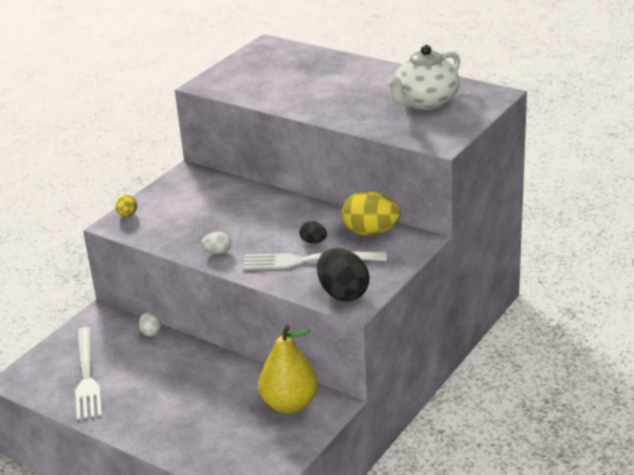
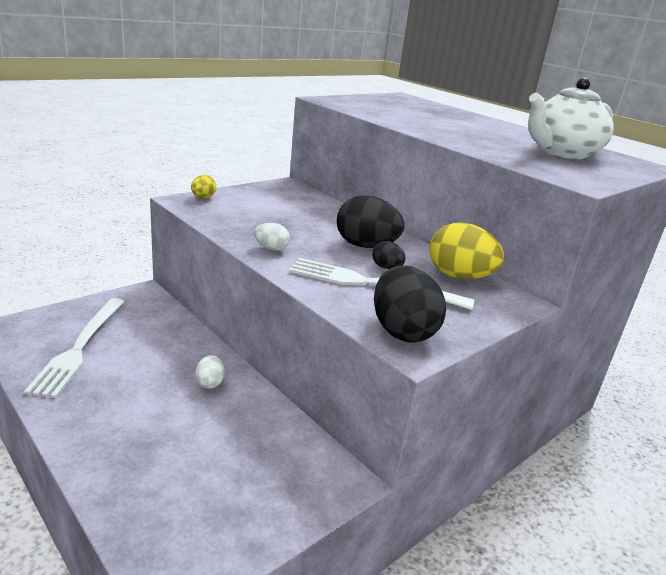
camera: 10 degrees right, 5 degrees down
(151, 332) = (181, 324): white egg -> white egg (210, 383)
(289, 225) = (365, 246): none -> black egg
(290, 404) = (288, 460): yellow pear -> none

